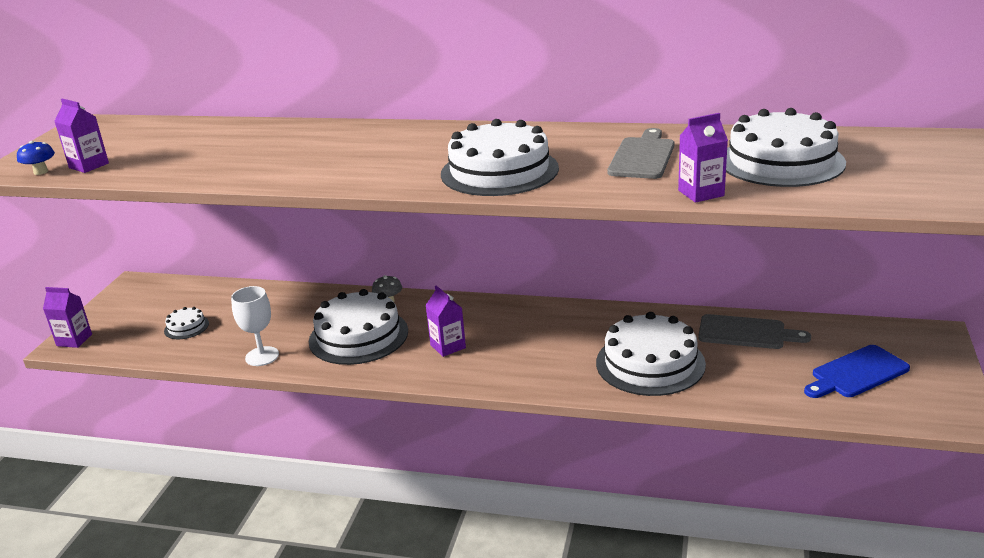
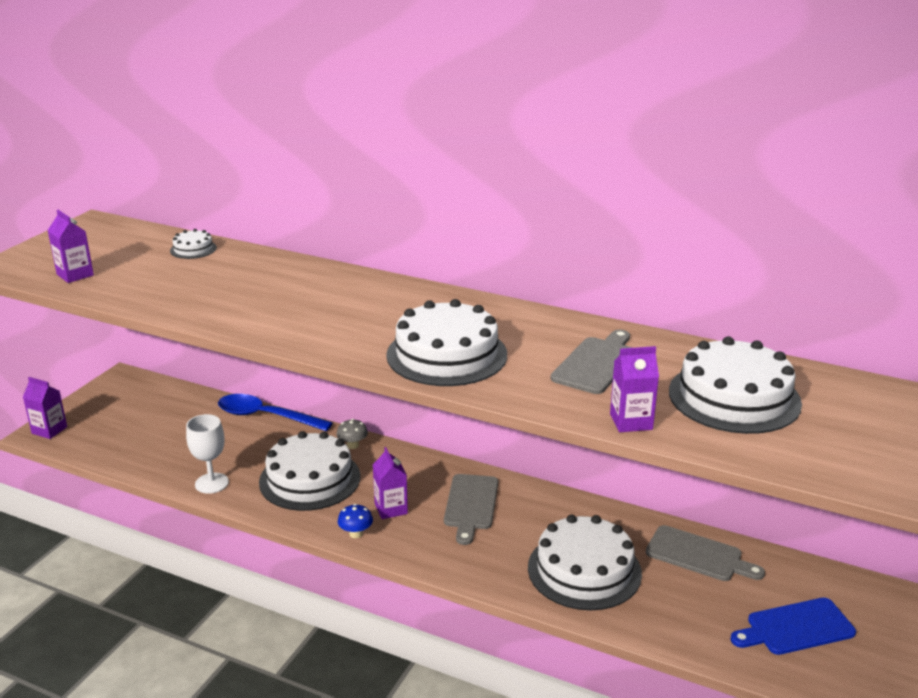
camera: 10 degrees right, 0 degrees up
(41, 172) = (30, 274): blue mushroom -> blue mushroom (356, 533)
(186, 327) = (154, 436): white cake -> white cake (193, 249)
(293, 292) = (266, 416): none -> blue spoon
(522, 330) = (471, 505): none -> grey cutting board

